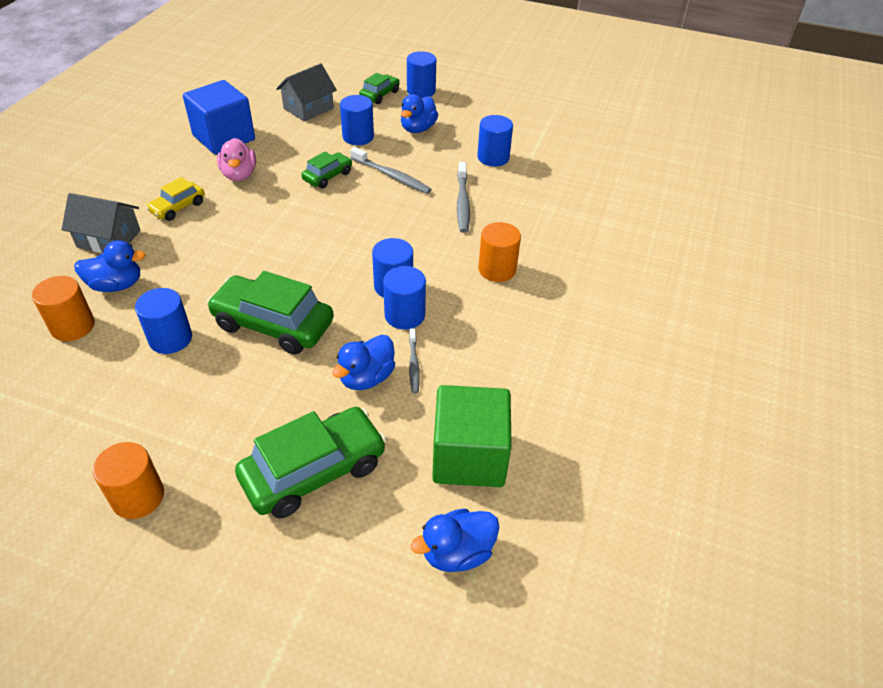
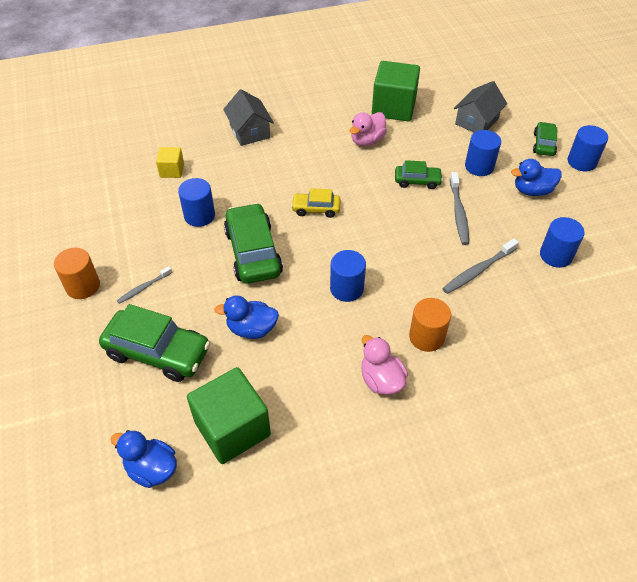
camera: 55 degrees right, 5 degrees up
(73, 326) = (172, 170): orange cylinder -> yellow cube
(116, 285) = (218, 163): blue duck -> none
(178, 207) = (306, 137): yellow car -> yellow car (316, 209)
(224, 138) = (393, 107): blue cube -> green cube
(308, 108) = (477, 121): grey house -> grey house turned 60 degrees counterclockwise
(379, 95) = (543, 144): green car -> green car turned 75 degrees counterclockwise
(404, 315) = (325, 312): blue cylinder -> none
(413, 364) = (285, 347): grey toothbrush -> grey toothbrush (143, 288)
(513, 322) = (381, 380): none -> pink duck

